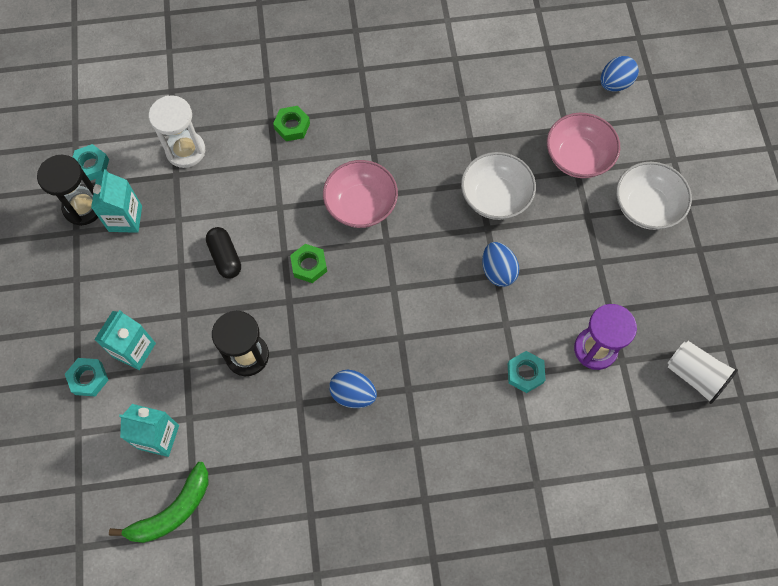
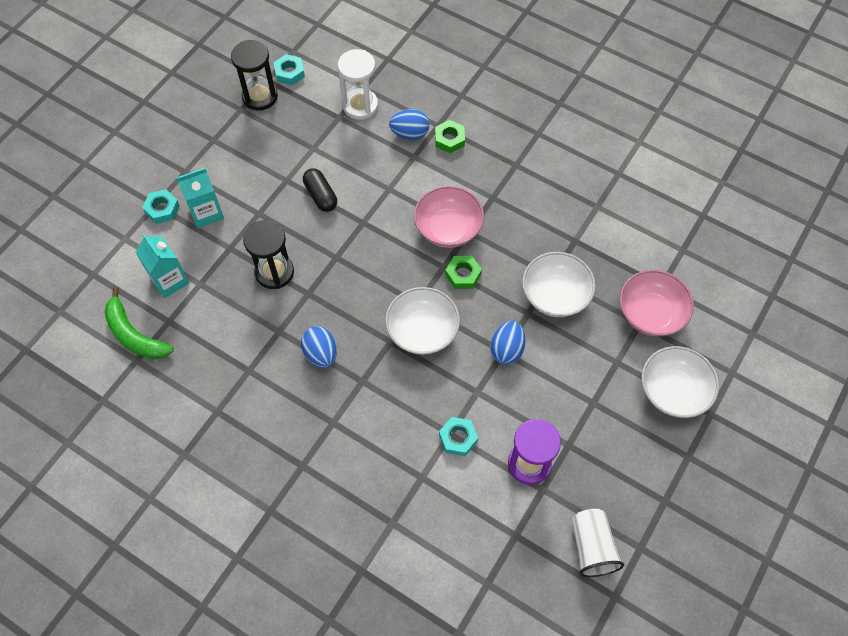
camera: 40 degrees right, 5 degrees down
(125, 218) = (279, 123): turquoise carton -> none
(172, 511) = (134, 335): green banana -> green banana turned 45 degrees clockwise
(225, 257) = (321, 196): black capsule -> black capsule turned 45 degrees counterclockwise
(309, 265) = (372, 243): green nut -> green nut (463, 274)
(418, 308) = (422, 331): none -> white bowl
(615, 83) = (735, 280): blue egg -> blue egg (410, 134)

